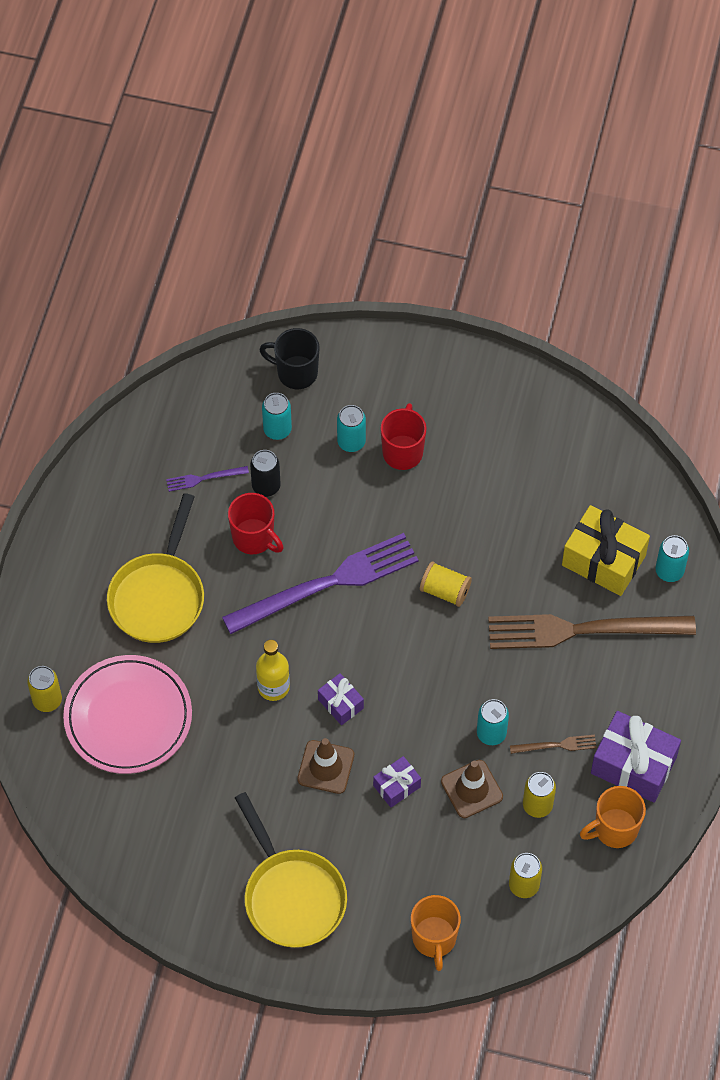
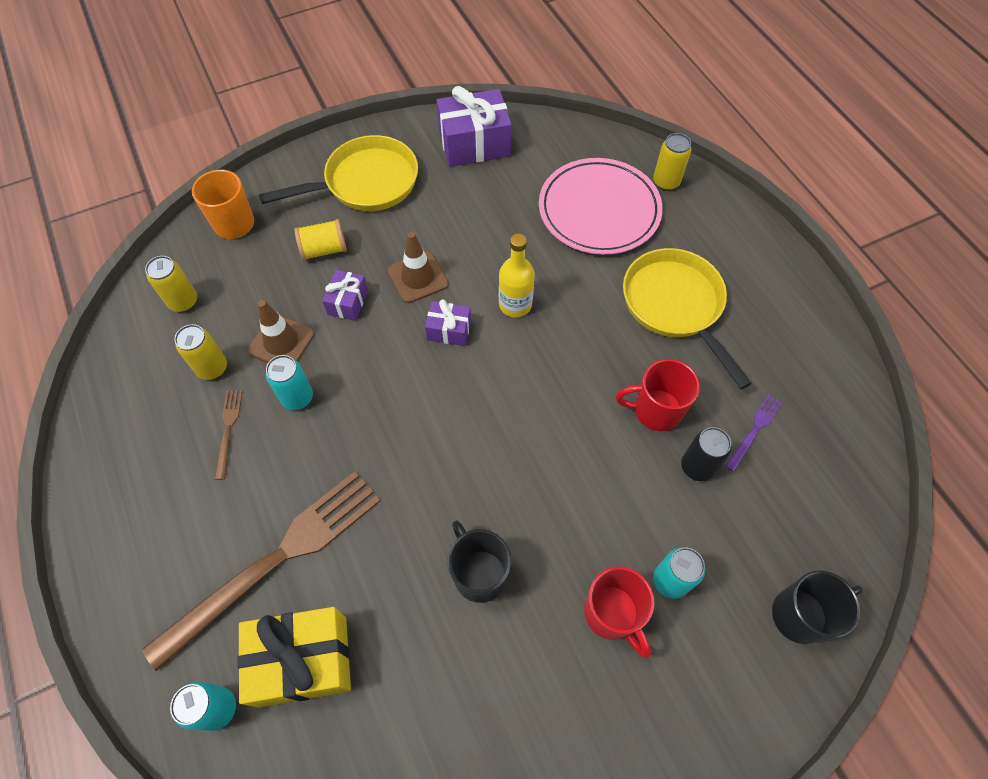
camera: 140 degrees right, 0 degrees up
(277, 430) = (748, 533): turquoise can -> none
(292, 896) = (366, 183): yellow pan -> yellow pan turned 135 degrees clockwise
(327, 583) = (554, 420): purple fork -> none
(445, 591) = (443, 496): yellow spool -> yellow spool (324, 250)
(461, 529) = (479, 574): none -> black mug
(556, 745) = (228, 430): brown fork -> brown fork turned 135 degrees clockwise
(614, 829) = (126, 396): orange mug -> none
(633, 765) = (139, 464): purple gift -> purple gift (474, 144)

